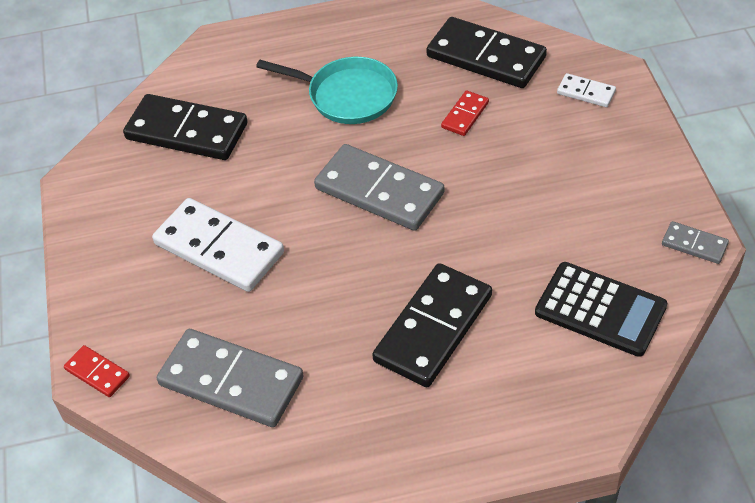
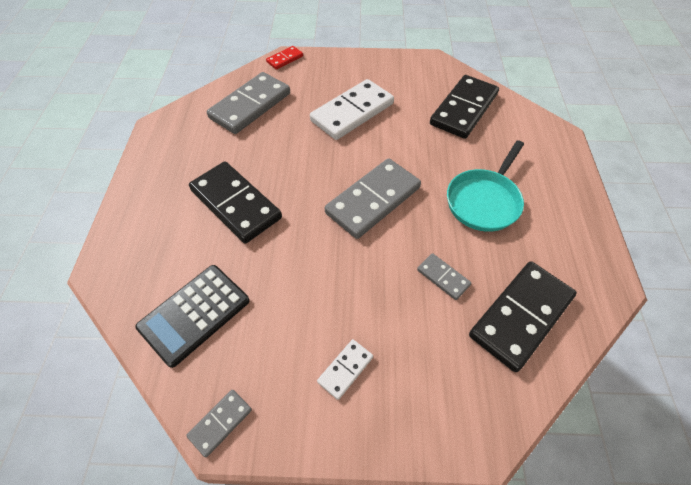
camera: 100 degrees right, 5 degrees up
(465, 115) = (443, 277): red domino -> grey domino
(586, 92) = (453, 396): white domino -> white domino (345, 369)

